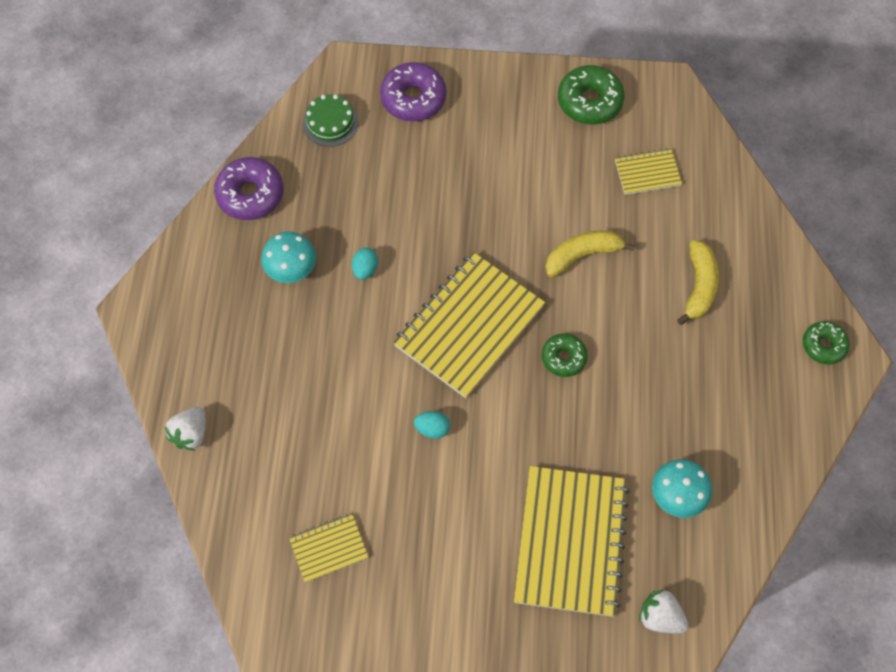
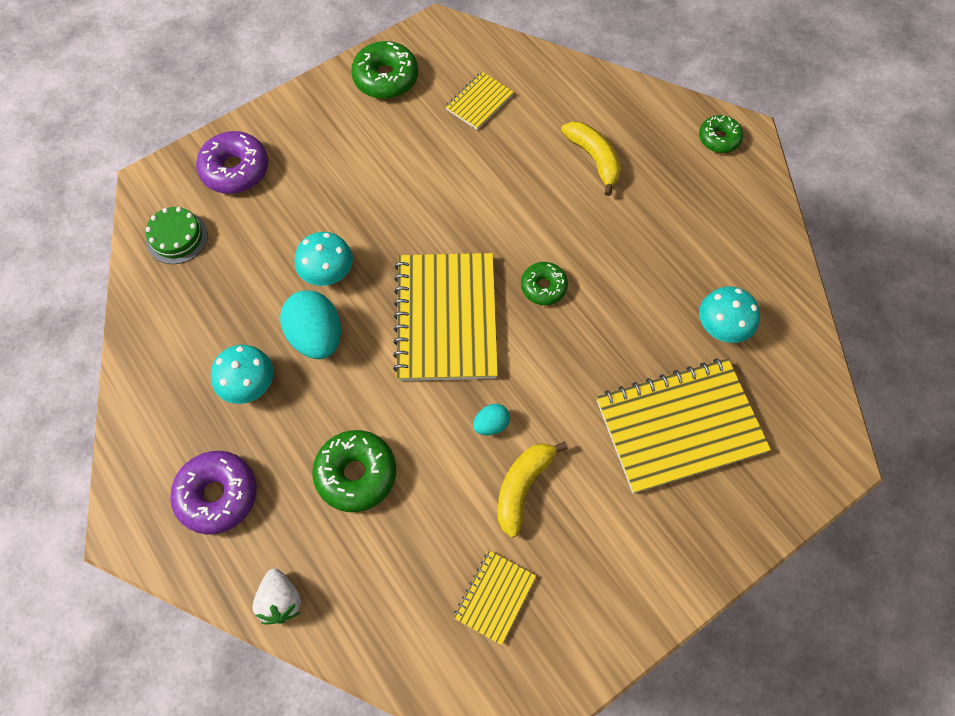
camera: 40 degrees left, 0 degrees up
(250, 194) = (154, 348): purple donut -> purple donut (217, 495)
(309, 389) = (356, 474): none -> green donut
(365, 269) = (316, 337): turquoise egg -> turquoise egg, size x1.99
(413, 226) = (327, 272): none -> turquoise mushroom
(570, 541) = (679, 426): yellow notebook -> yellow notebook turned 75 degrees counterclockwise
(582, 255) = (486, 197): yellow banana -> yellow banana (522, 487)
(660, 617) = (796, 429): white strawberry -> none

